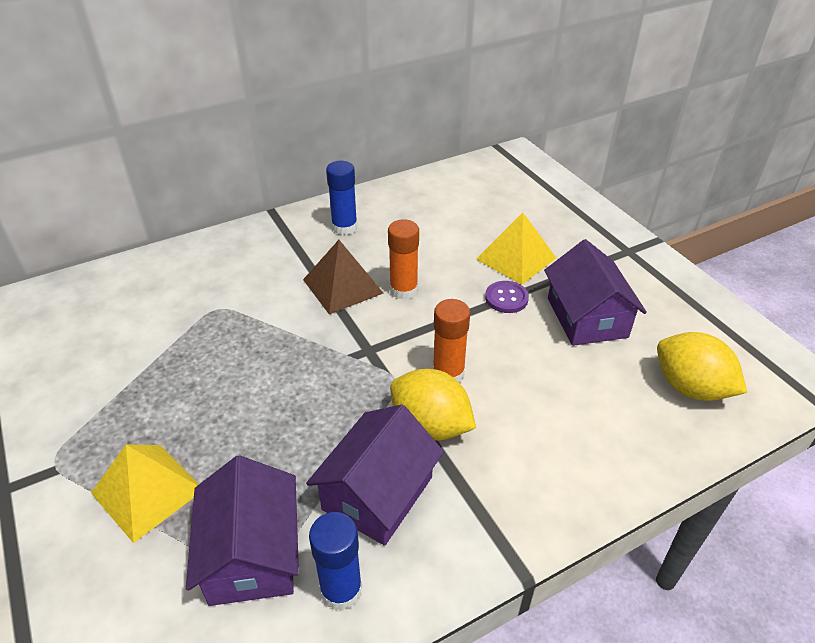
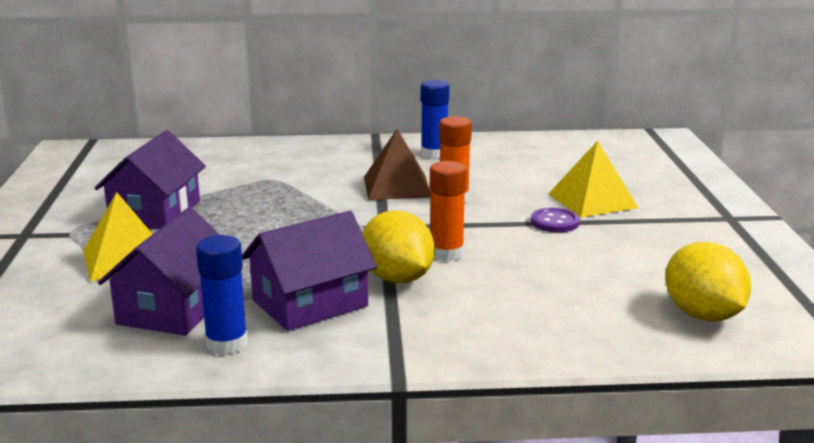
camera: 25 degrees right, 20 degrees down
(587, 317) = (631, 249): purple house -> purple house (155, 212)

